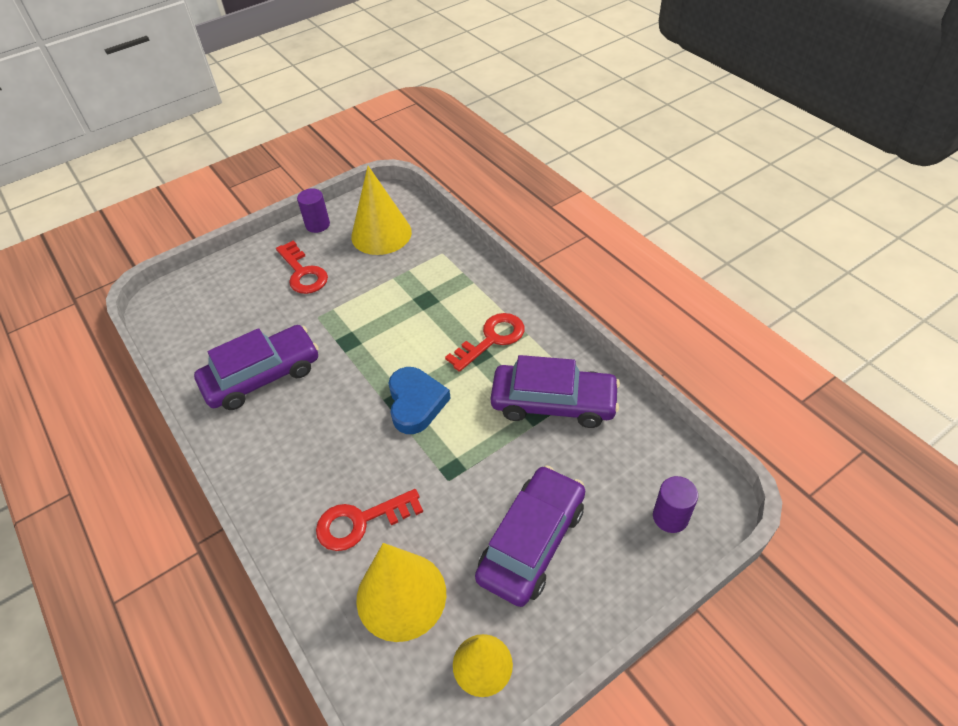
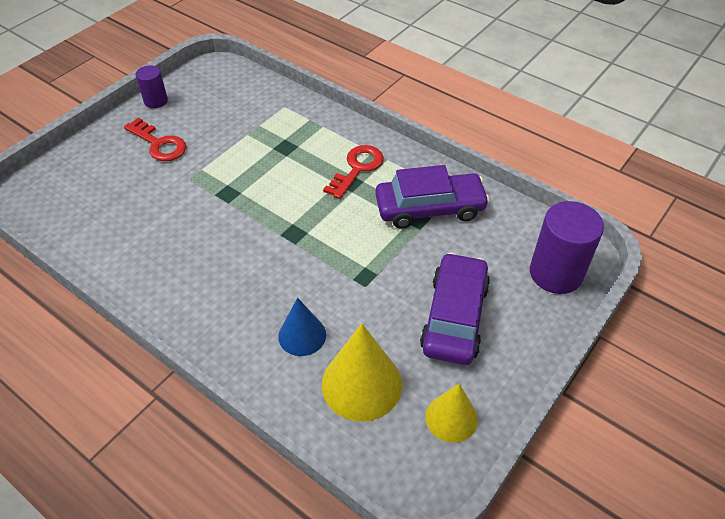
camera: 20 degrees left, 0 degrees up
(262, 376) = (157, 237): purple car -> none
(361, 521) = (302, 335): red key -> blue cone
(381, 234) = (221, 100): yellow cone -> none
(416, 403) = (311, 231): blue heart -> none
(670, 517) = (556, 273): purple cylinder -> purple cylinder, size x1.80

